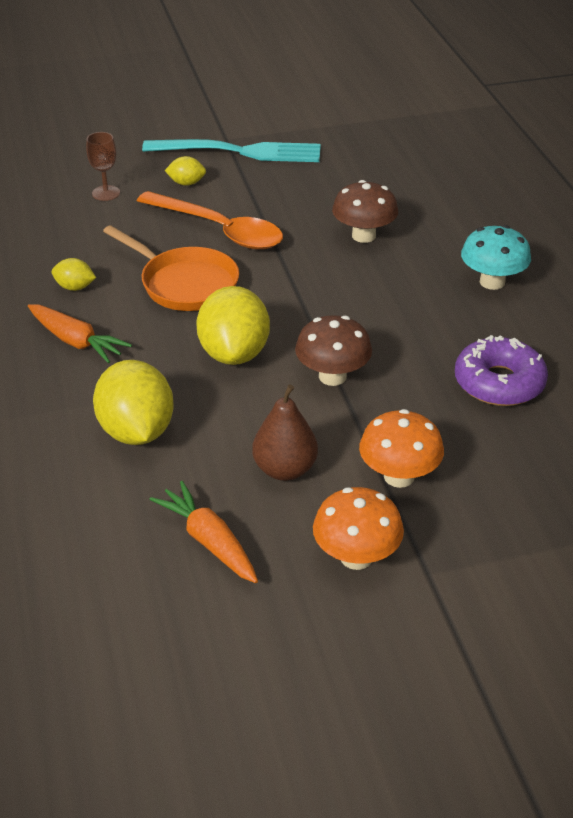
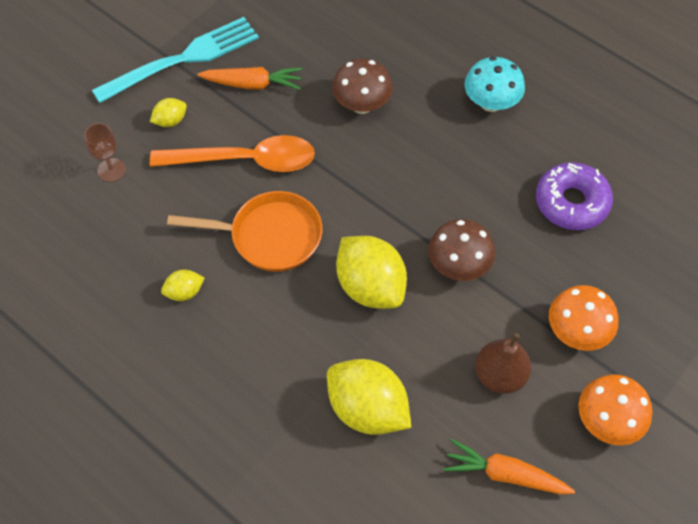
camera: 35 degrees left, 20 degrees up
(76, 341) = (239, 349): orange carrot -> orange carrot (253, 84)

